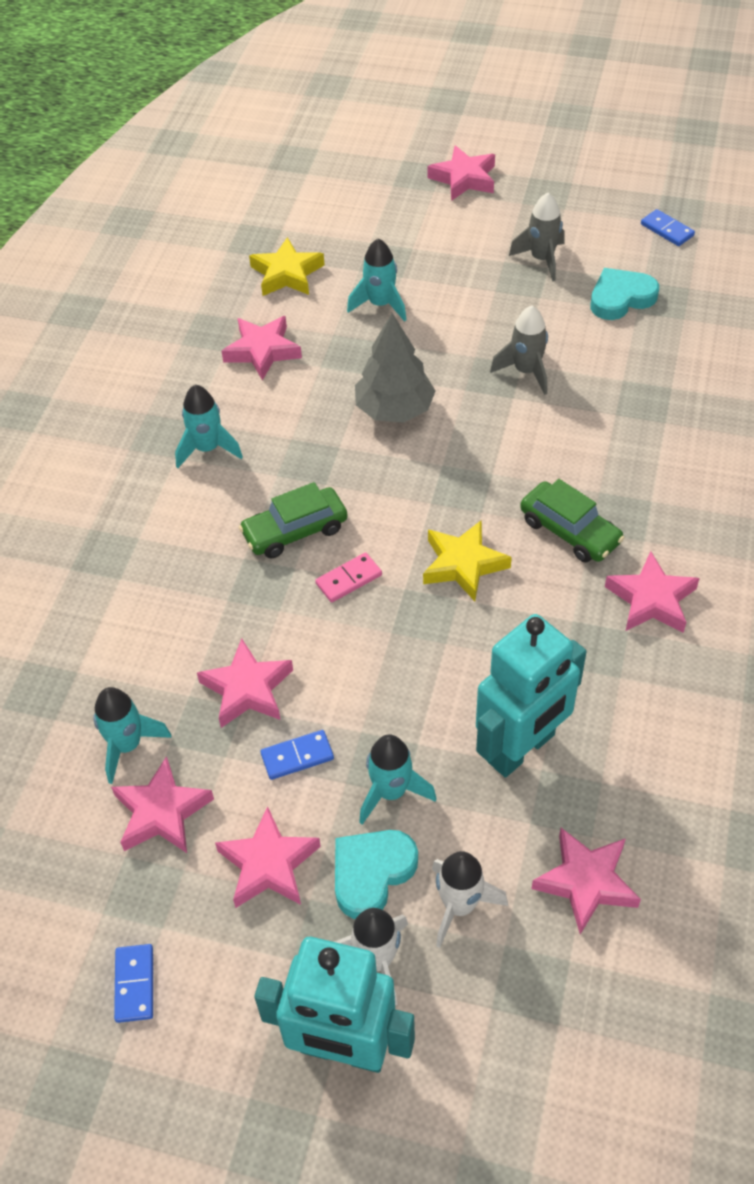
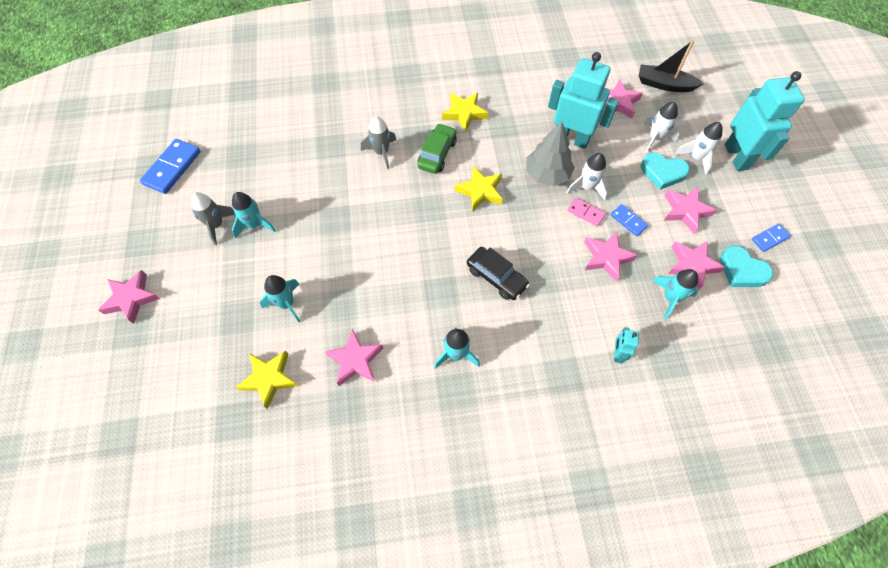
camera: 115 degrees left, 10 degrees up
(91, 629) = (617, 353): none -> turquoise robot
(295, 531) = (496, 277): green car -> black car
(348, 579) = (515, 238): pink domino -> pink domino (585, 213)
(391, 792) = (621, 178): turquoise rocket -> turquoise rocket (254, 225)
(394, 409) = (381, 261): grey tree -> grey tree (547, 174)
(398, 724) = (587, 187): none -> white rocket
(526, 371) = (325, 204): grey rocket -> grey rocket (381, 152)
(607, 1015) = (664, 84): none -> black boat
(621, 298) = (245, 175): turquoise heart -> turquoise heart (742, 270)
(651, 599) = (464, 113): pink star -> yellow star
(667, 230) = (172, 168): blue domino -> blue domino, size x1.80

